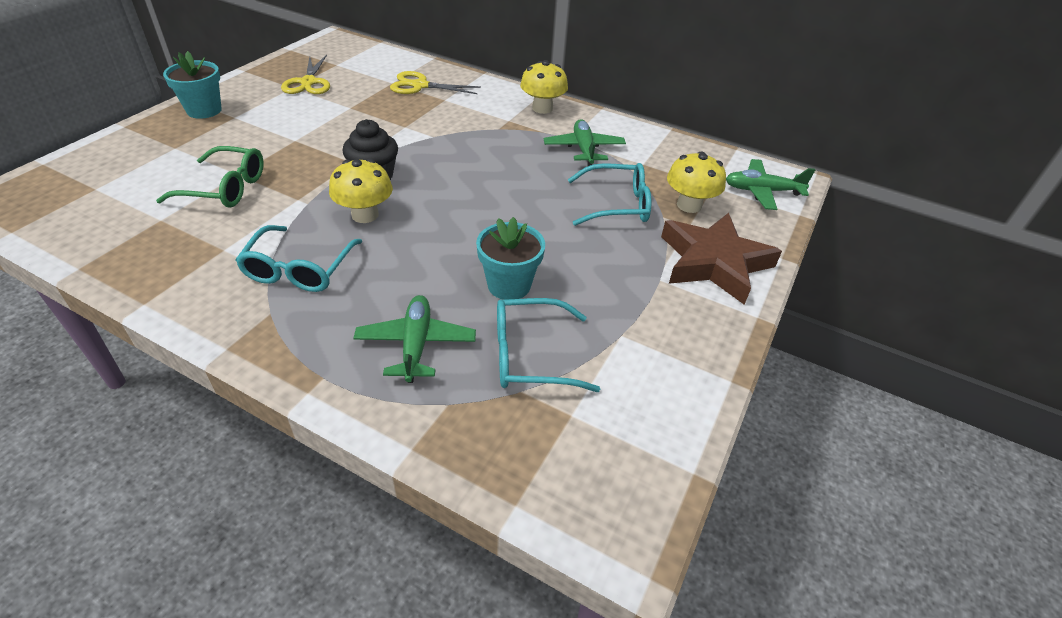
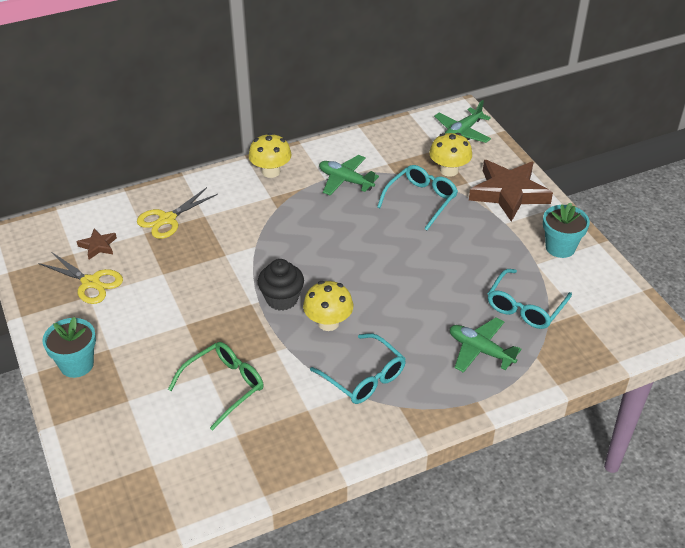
camera: 50 degrees left, 0 degrees up
(355, 70) = (98, 246): none -> brown star
(509, 285) = (459, 287): turquoise flower pot -> turquoise flower pot (560, 247)

